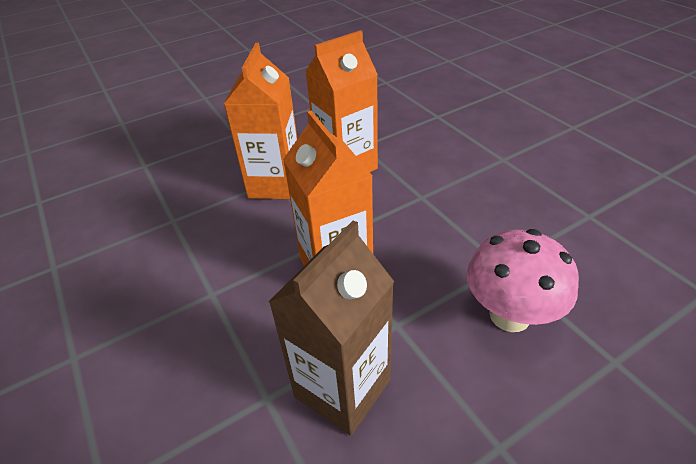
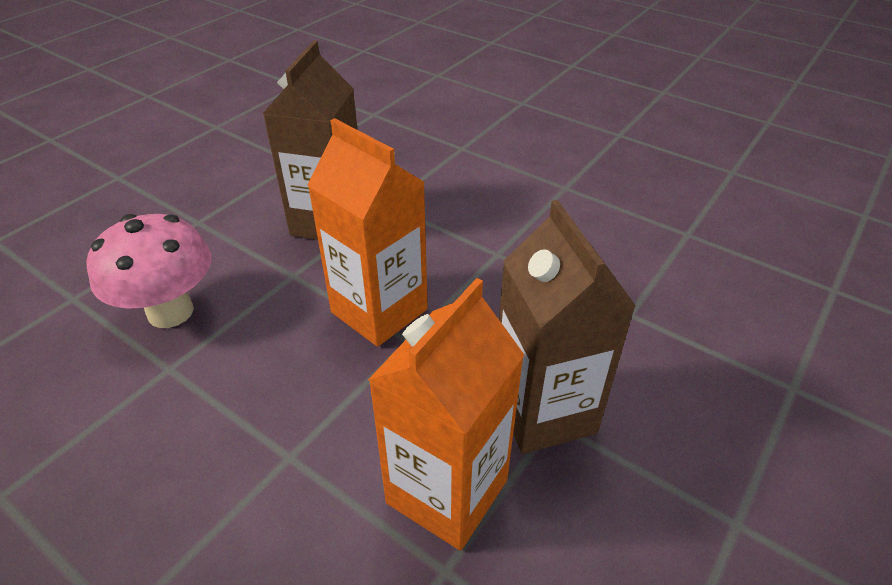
camera: 155 degrees right, 0 degrees up
(275, 184) = (544, 411): orange carton -> brown carton

